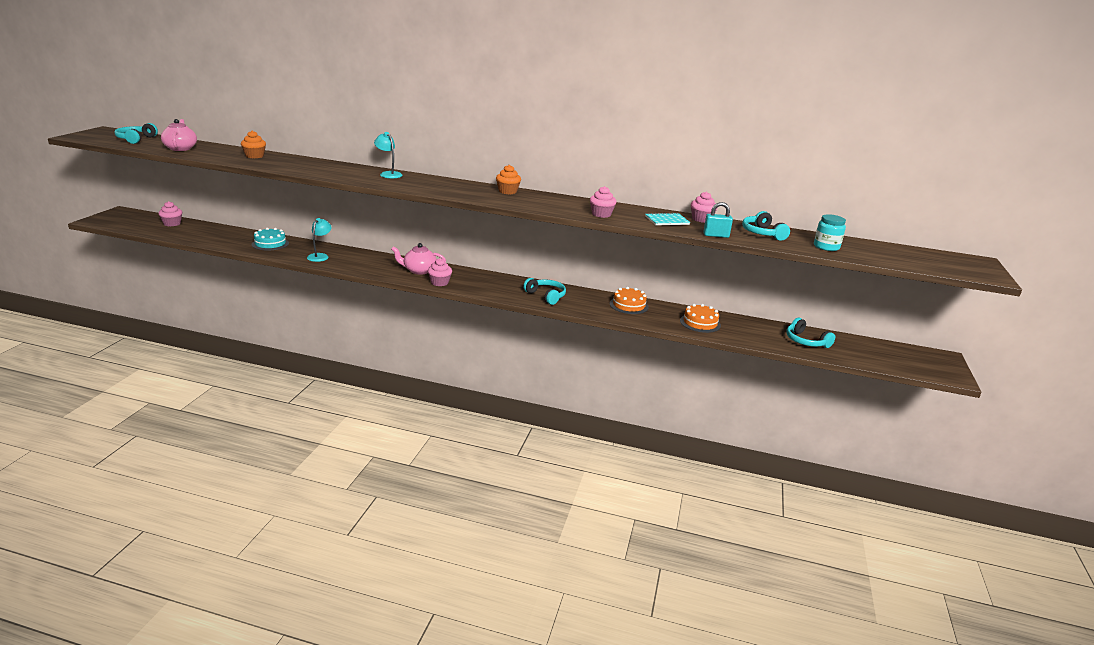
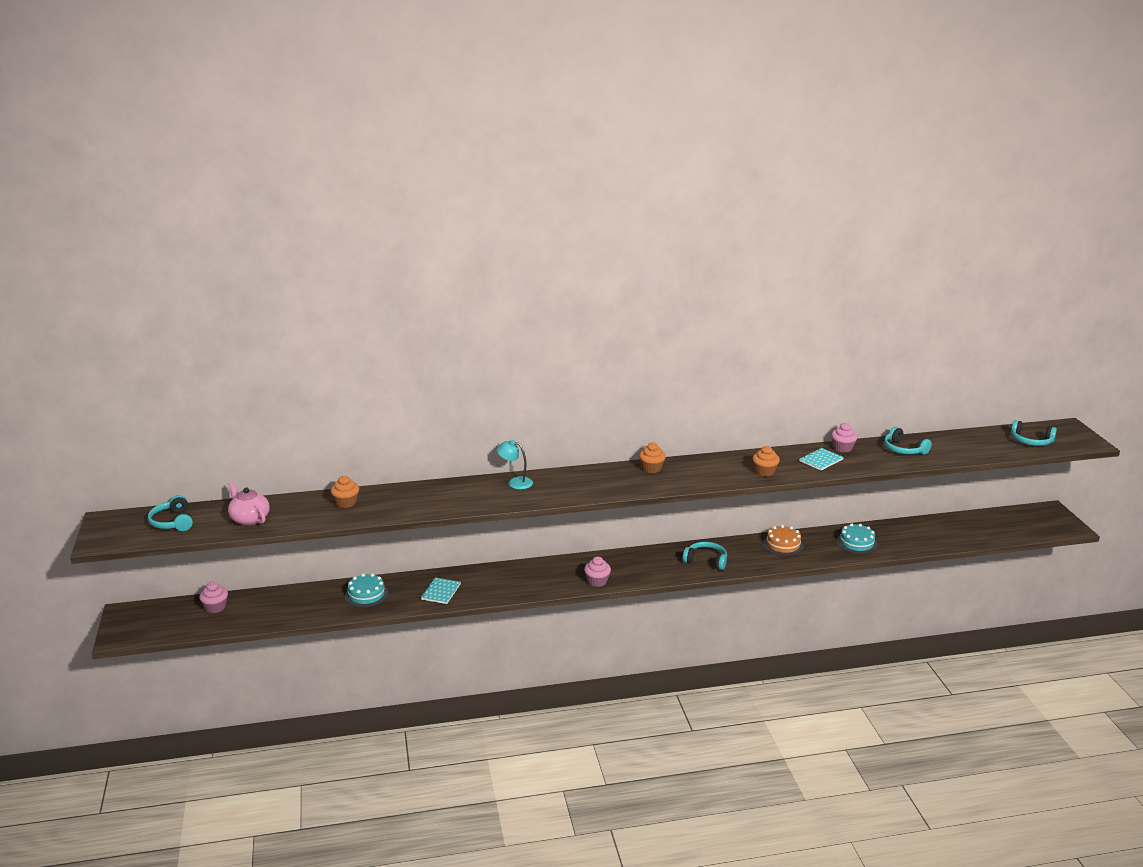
camera: 25 degrees left, 0 degrees up
(320, 256) = (441, 592): turquoise lamp -> turquoise notebook
(419, 270) = (559, 573): pink teapot -> none
(601, 214) = (764, 472): pink cupcake -> orange cupcake
(700, 323) = (856, 543): orange cake -> turquoise cake
(716, 235) = (876, 466): turquoise padlock -> none
(805, 341) = (948, 532): turquoise headphones -> turquoise headphones (1031, 441)
(826, 247) = (962, 450): turquoise jar -> none

